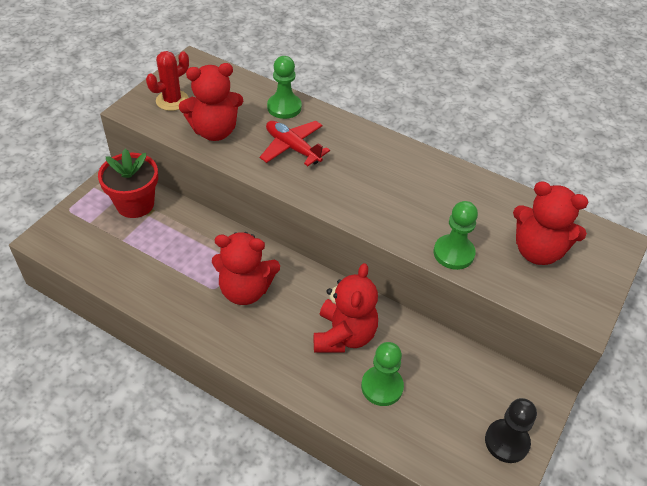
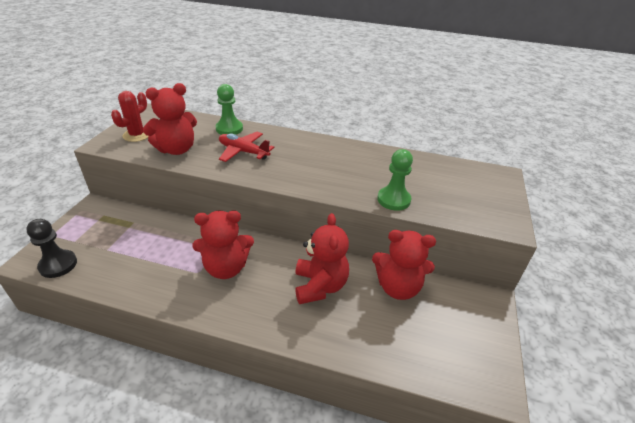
camera: 15 degrees left, 10 degrees down
(135, 204) = (115, 221): red flower pot -> none
(382, 387) = (365, 320): green pawn -> none
(507, 442) = (482, 340): black pawn -> black pawn (58, 265)
(537, 251) = (453, 188): red teddy bear -> red teddy bear (398, 287)

